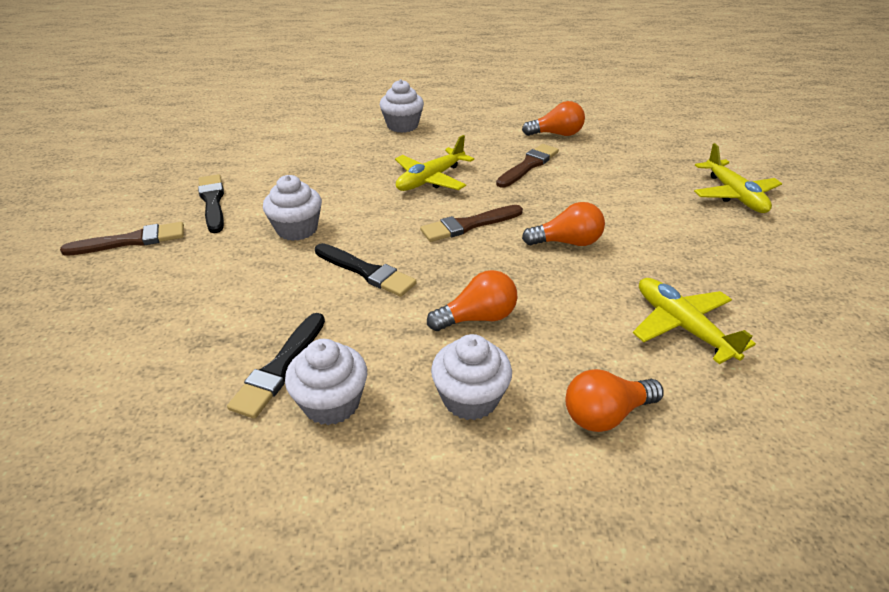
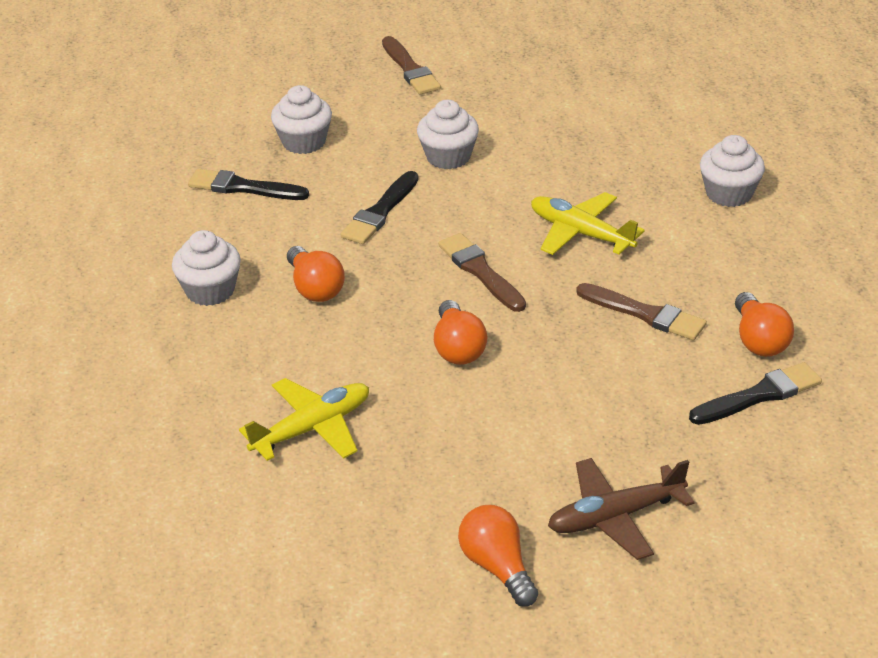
camera: 85 degrees right, 0 degrees up
(212, 201) = (490, 94): black brush -> black brush (759, 395)
(331, 403) = (205, 220): white cupcake -> white cupcake (304, 142)
(605, 414) = (191, 368): orange light bulb -> orange light bulb (497, 567)
(734, 195) = (615, 517): yellow plane -> brown plane

